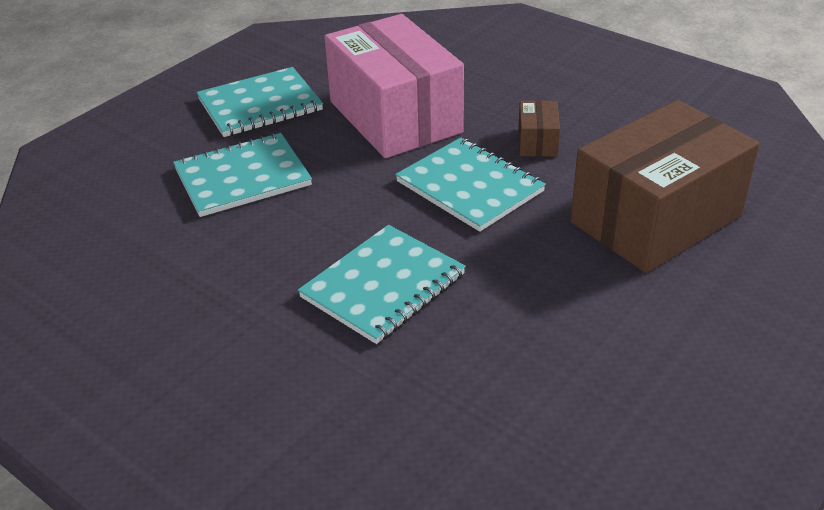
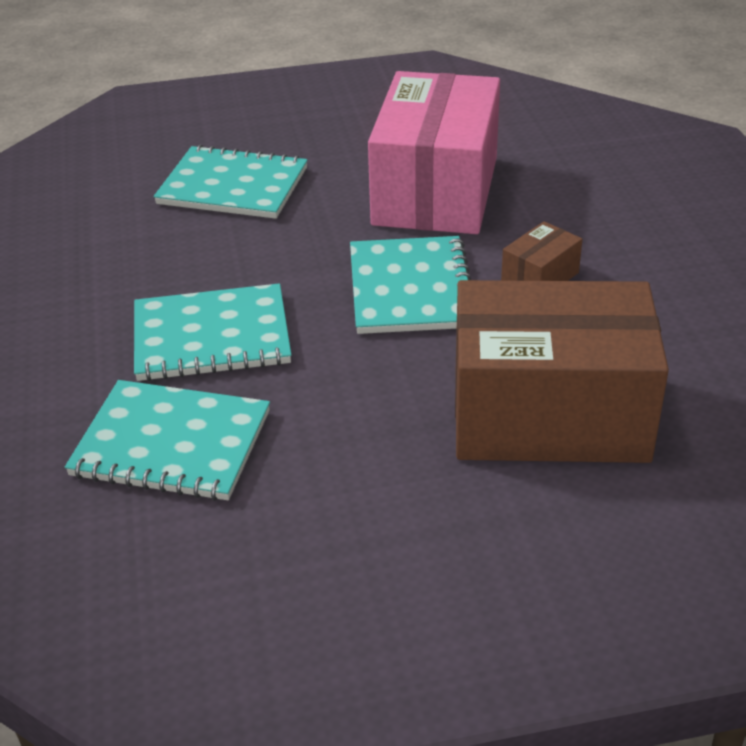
camera: 40 degrees right, 0 degrees up
(260, 105) = (333, 128): turquoise notebook -> turquoise notebook (171, 443)

